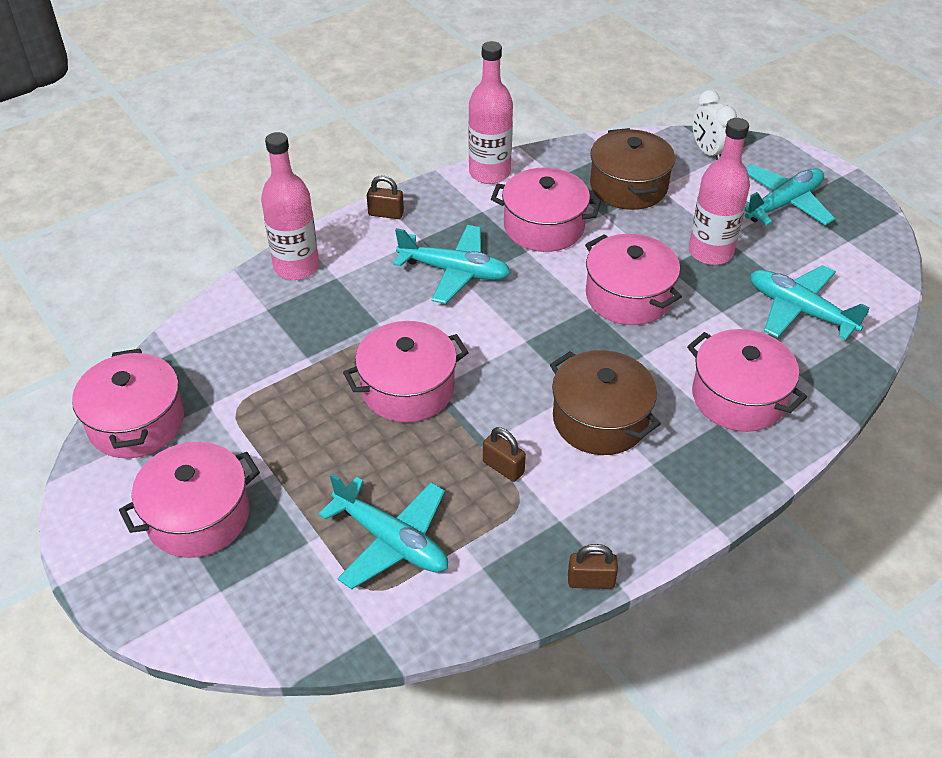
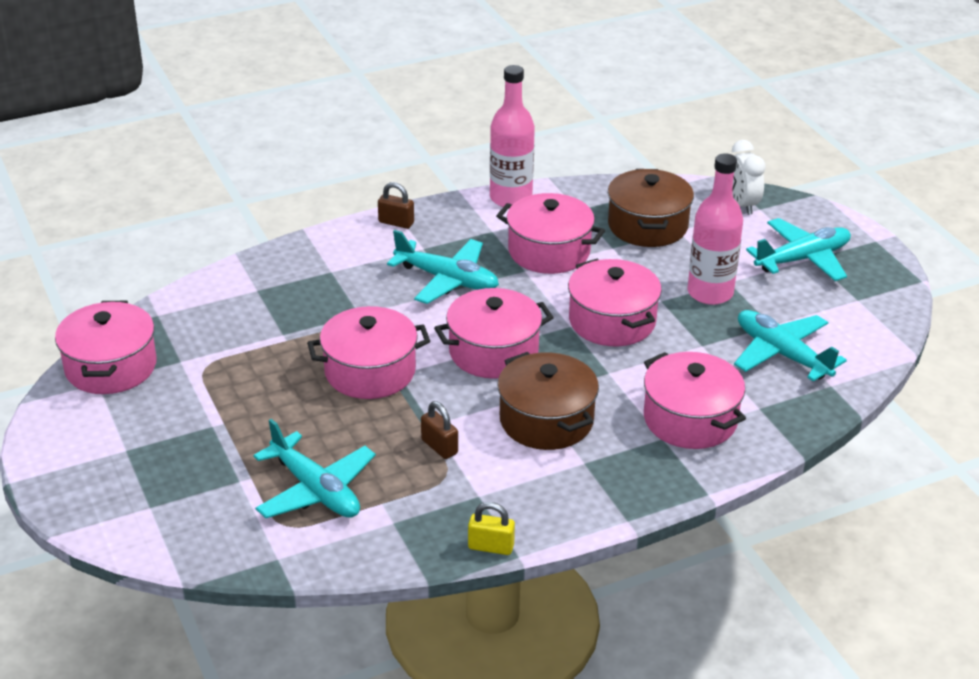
camera: 10 degrees right, 10 degrees down
(198, 516) = (146, 447): pink pot -> pink pot (493, 352)
(296, 267) = (295, 258): pink bottle -> none
(591, 581) = (491, 547): brown padlock -> yellow padlock

